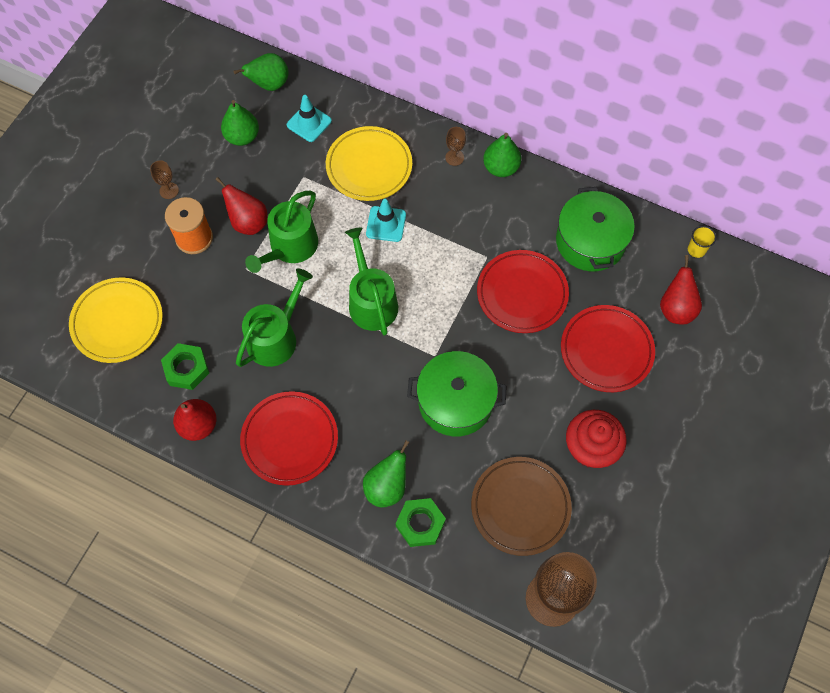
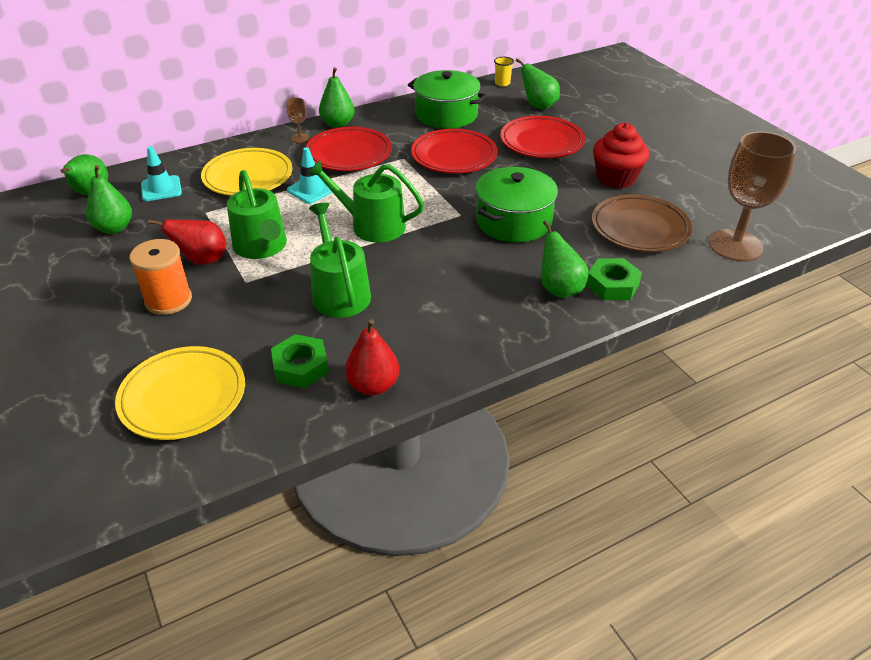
camera: 55 degrees left, 25 degrees down
(169, 190) = (94, 295): brown goblet -> none
(290, 439) = (454, 328): red plate -> red plate (349, 154)
(676, 308) = (538, 106): red pear -> green pear

